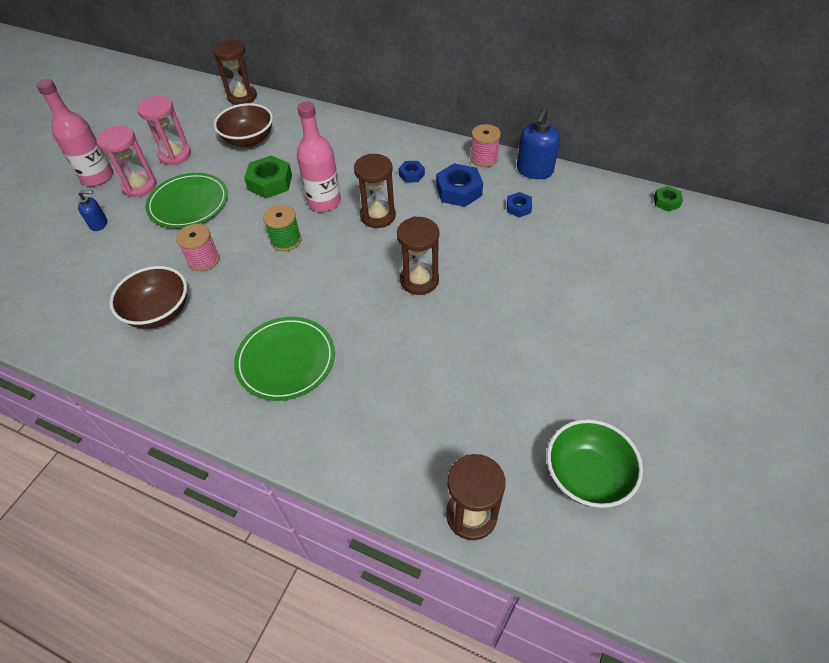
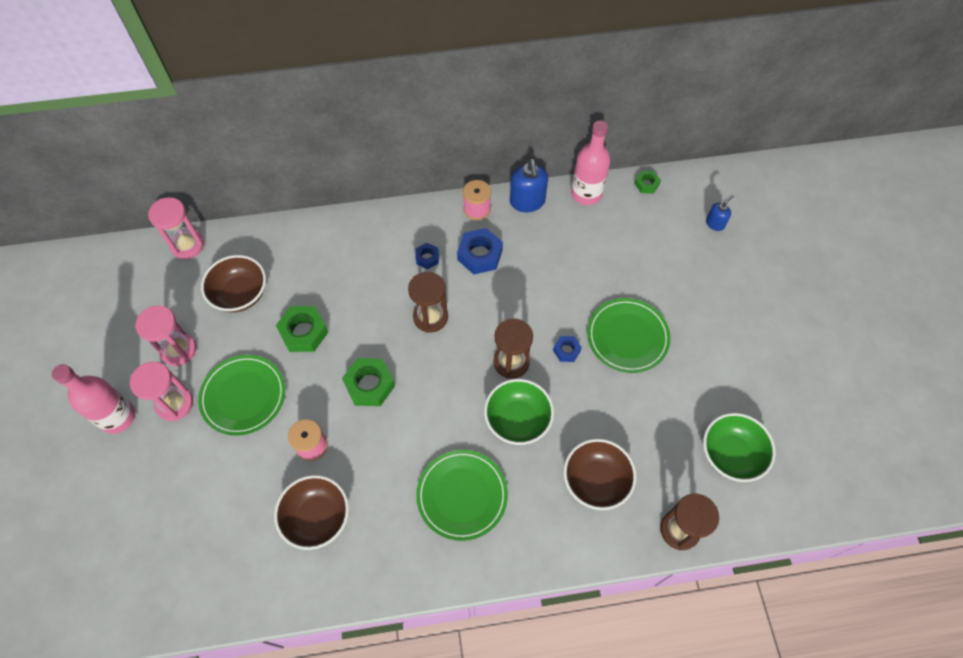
camera: 35 degrees left, 10 degrees up
(99, 224) = (172, 466): blue soap dispenser -> blue soap dispenser (715, 223)
(242, 97) = (187, 245): brown hourglass -> pink hourglass
(286, 240) = (369, 385): green spool -> green nut
(324, 202) = (371, 327): pink bottle -> pink bottle (586, 193)
(387, 327) = (517, 420): none -> green bowl
(419, 418) = (596, 481): none -> brown bowl
(518, 208) = (540, 248): blue nut -> blue nut (566, 350)
(550, 313) = (627, 337): none -> green plate

